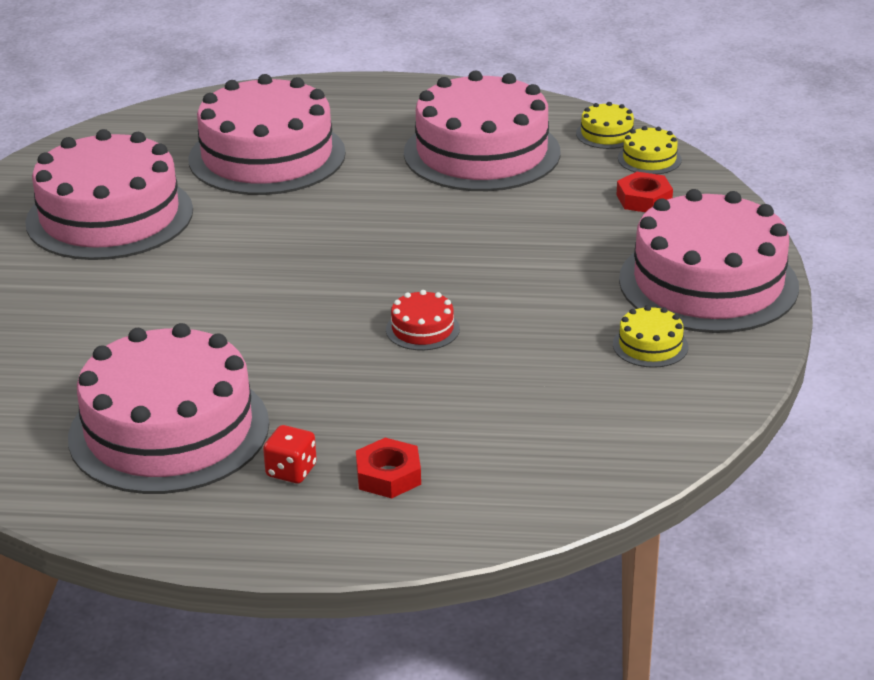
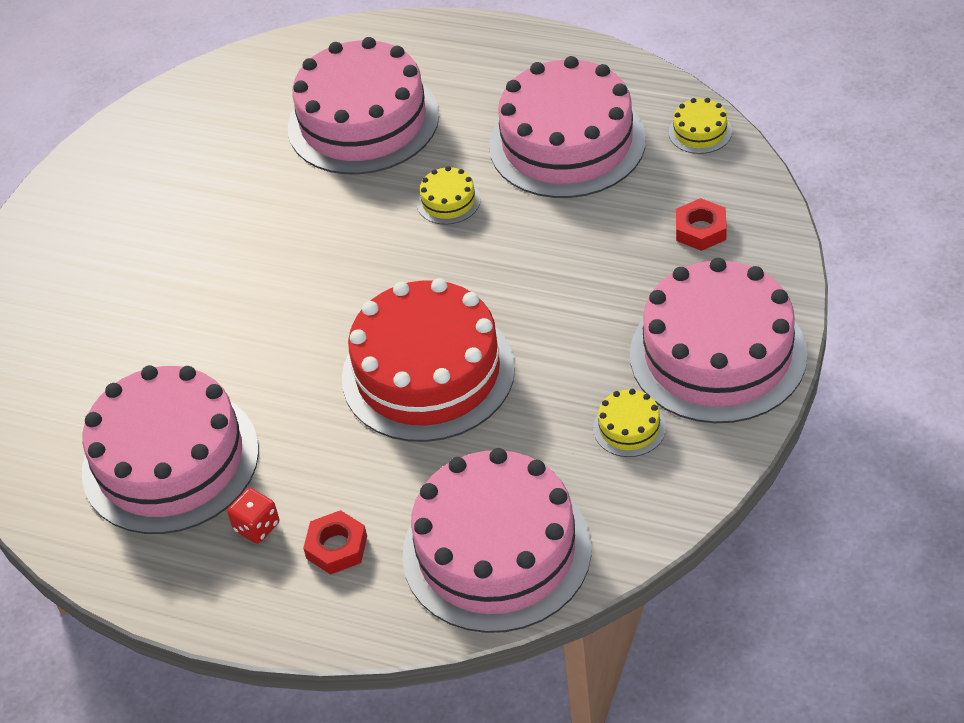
camera: 20 degrees right, 15 degrees up
(109, 216) = (198, 184): pink cake -> pink cake (496, 551)
(422, 329) = (428, 373): red cake -> red cake, size x2.49
(649, 159) = (728, 173): yellow cake -> yellow cake (448, 201)

